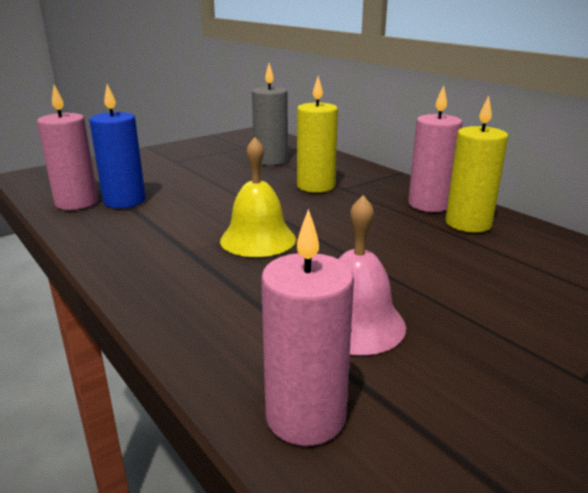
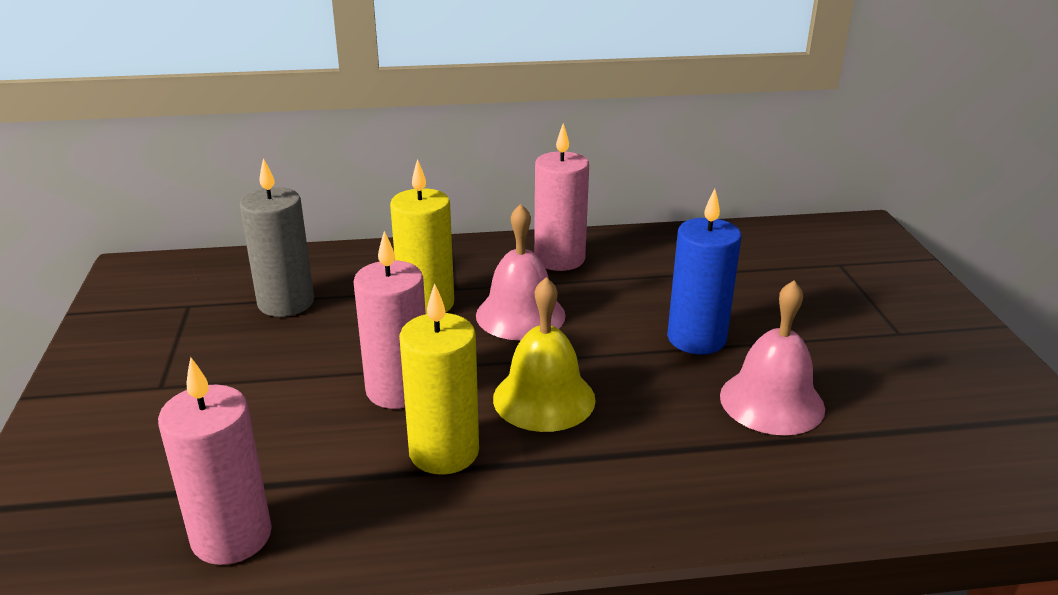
camera: 60 degrees left, 5 degrees up
(124, 201) = (288, 480): blue candle -> blue candle (696, 338)
(305, 417) = (896, 479): pink candle -> pink candle (398, 390)
(341, 211) = (520, 315): none -> pink bell
(468, 224) = (625, 260): yellow candle -> yellow candle (444, 452)

